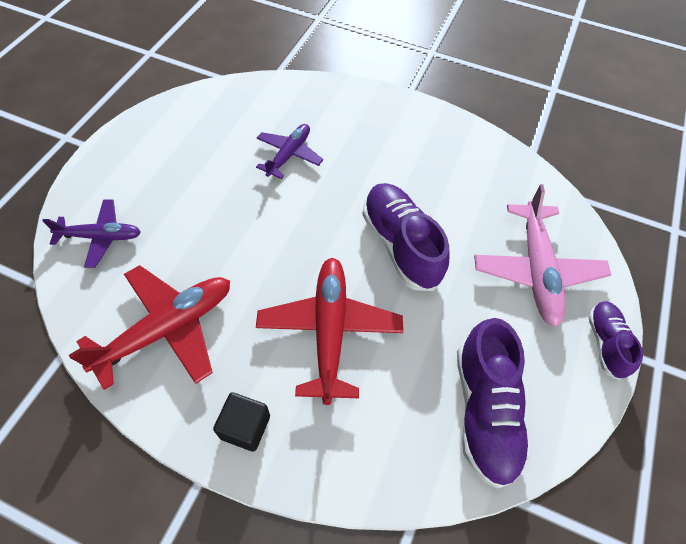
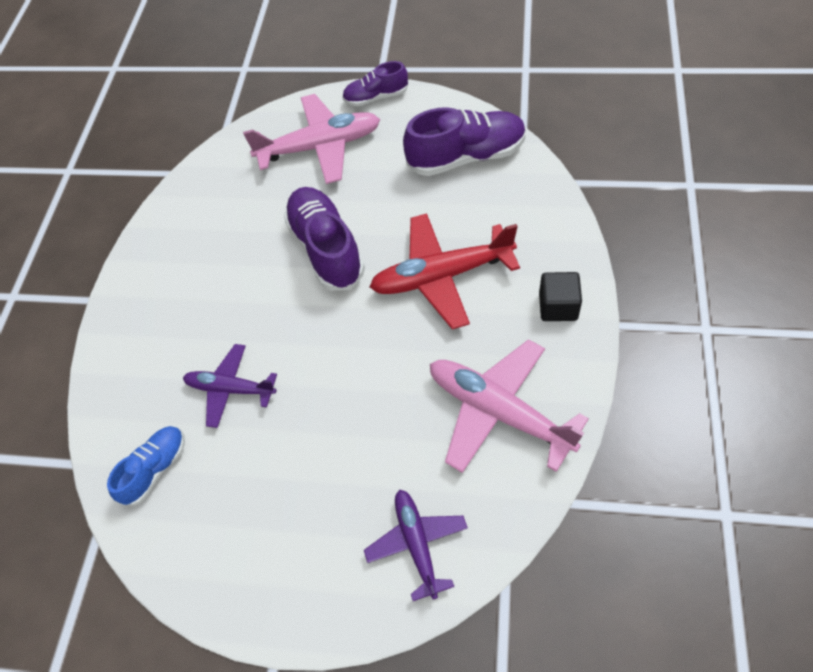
camera: 95 degrees left, 0 degrees up
(167, 329) = (498, 411): red plane -> pink plane
(248, 107) = (155, 469): none -> blue shoe
(400, 245) = (326, 249): purple shoe -> purple shoe turned 105 degrees clockwise

